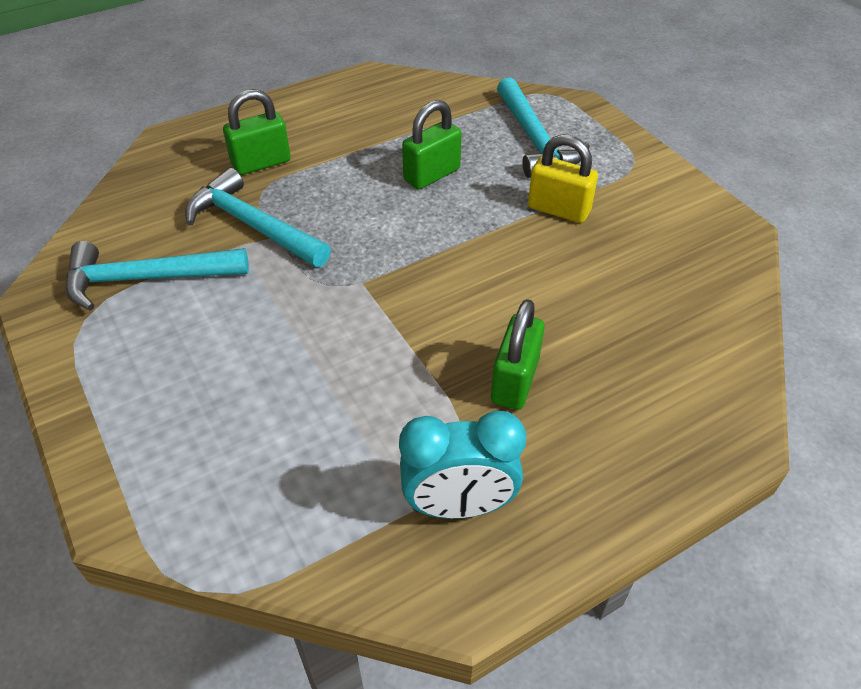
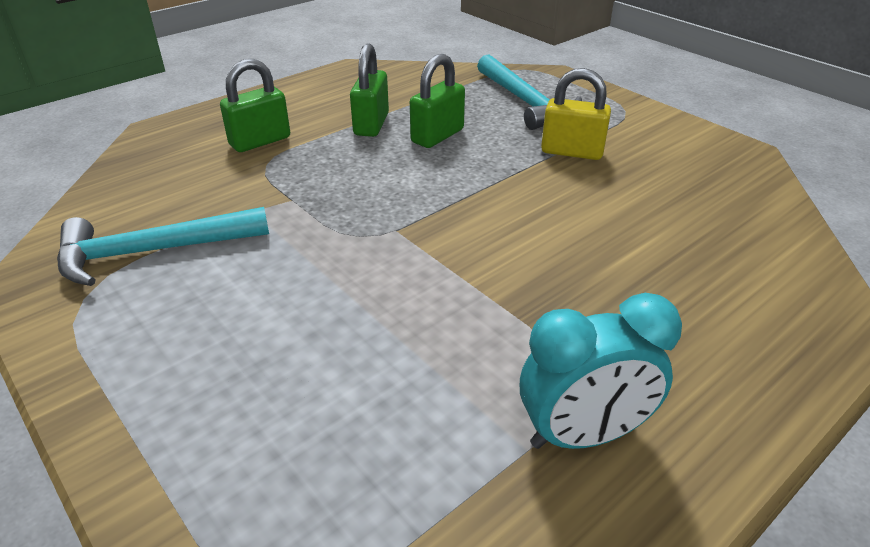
camera: 10 degrees left, 10 degrees down
(253, 226) = (264, 193): turquoise hammer -> none
(514, 381) = (592, 300): green padlock -> green padlock (371, 124)

